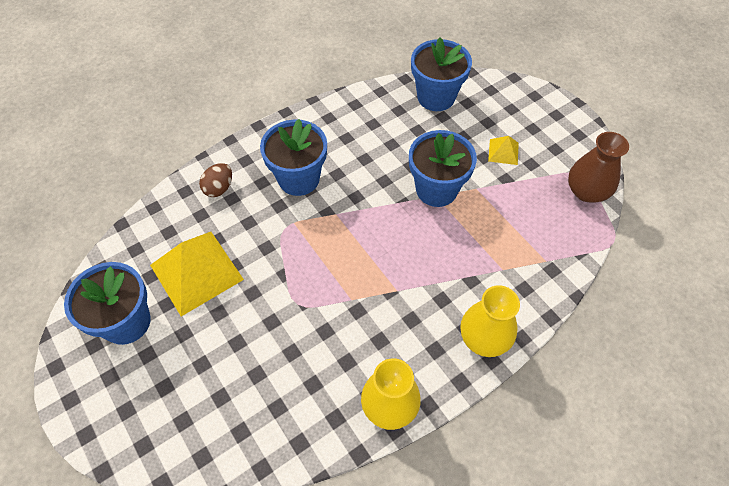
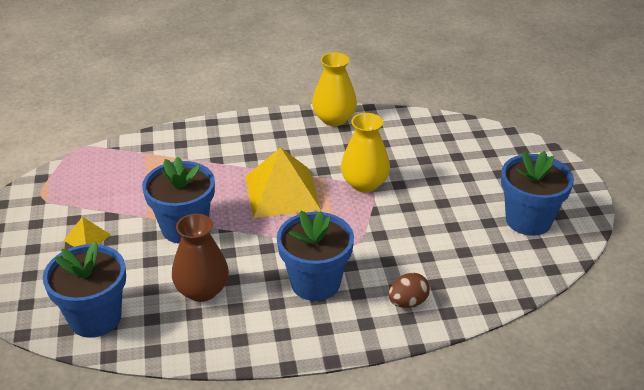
camera: 155 degrees left, 20 degrees down
(196, 272) = (455, 236): yellow pyramid -> yellow pyramid (282, 192)
(484, 338) = (238, 129): yellow vase -> yellow vase (364, 183)
(586, 191) = (53, 183): brown vase -> brown vase (202, 290)

